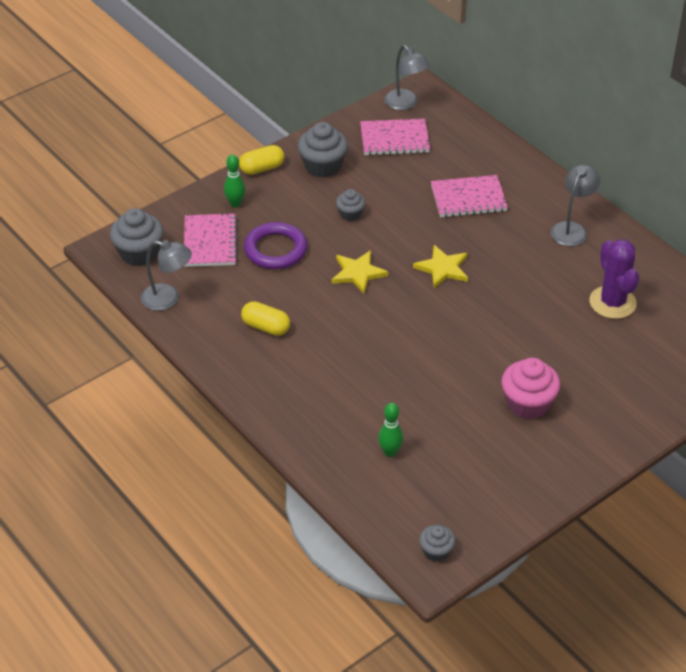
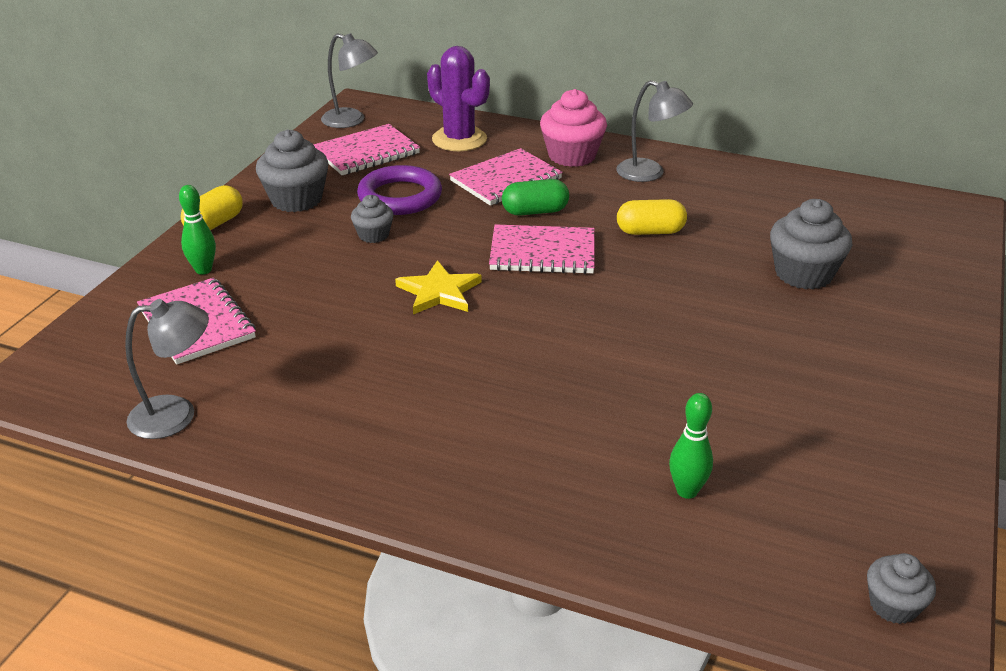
camera: 30 degrees left, 10 degrees down
(139, 253) = (88, 372): grey cupcake -> grey cupcake (803, 274)
(266, 327) = (361, 397): yellow capsule -> yellow capsule (650, 232)
(275, 250) = (302, 302): purple ring -> purple ring (400, 196)
(443, 268) = (542, 253): yellow star -> pink notebook
(465, 233) = (535, 211): none -> green capsule
(528, 403) = (795, 357): pink cupcake -> pink cupcake (572, 156)
(572, 229) = (649, 173): grey lamp -> grey lamp turned 120 degrees clockwise
(612, 302) = (768, 223): purple cactus -> purple cactus (459, 139)

